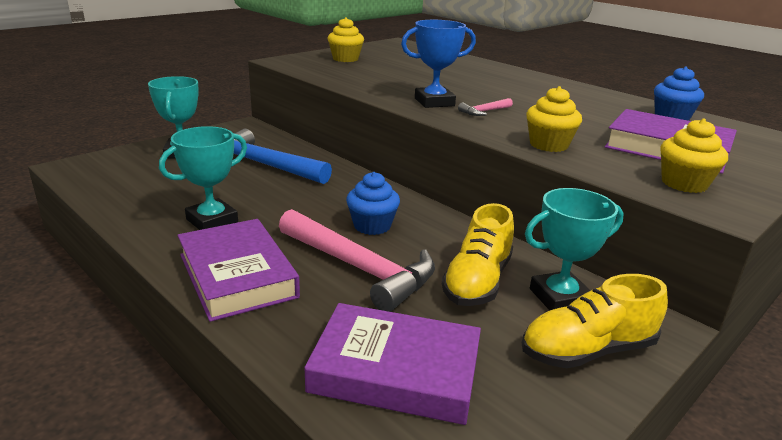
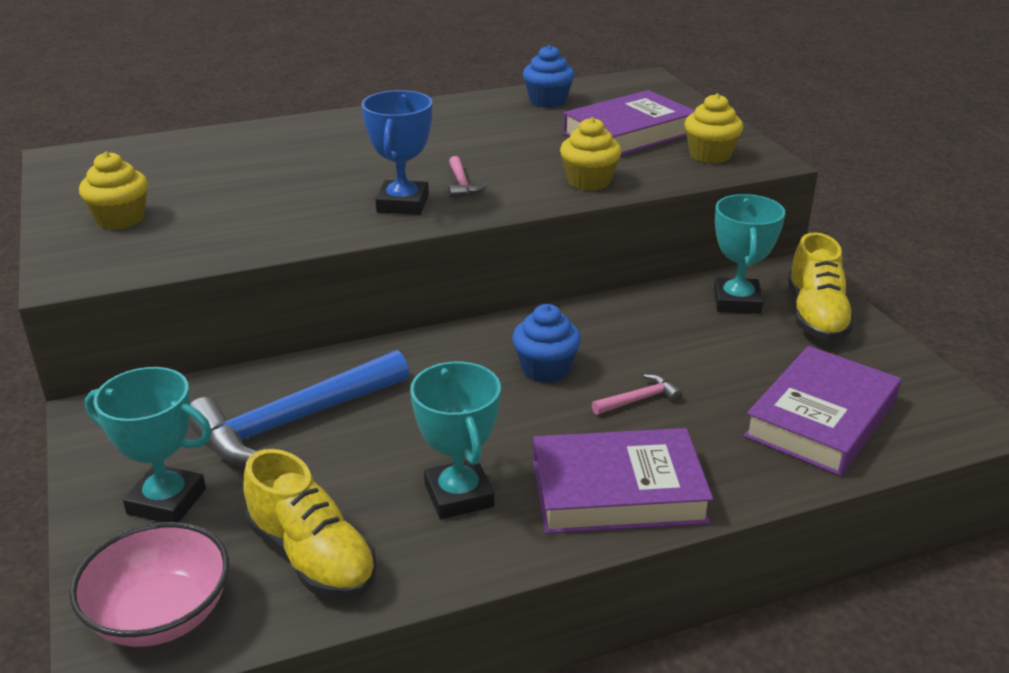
camera: 65 degrees left, 5 degrees up
(97, 169) = (160, 615): none -> pink bowl
(360, 268) = (639, 399): pink hammer -> pink hammer, size x0.42
(477, 281) = (694, 335): yellow shoe -> yellow shoe (312, 557)

